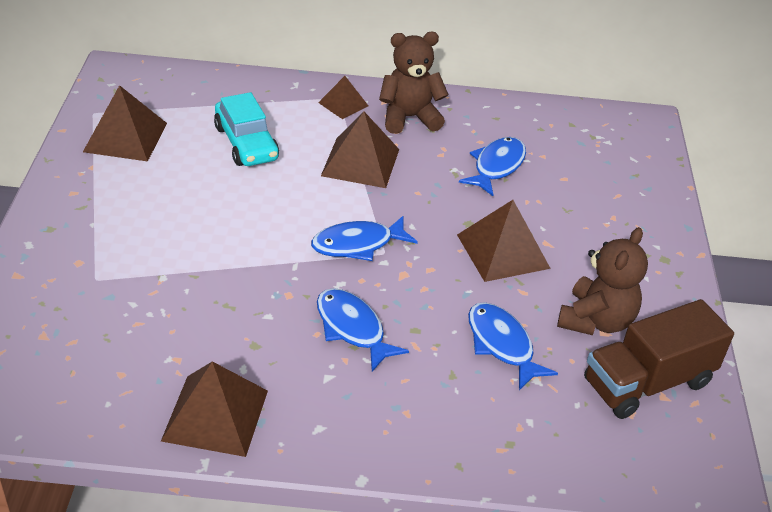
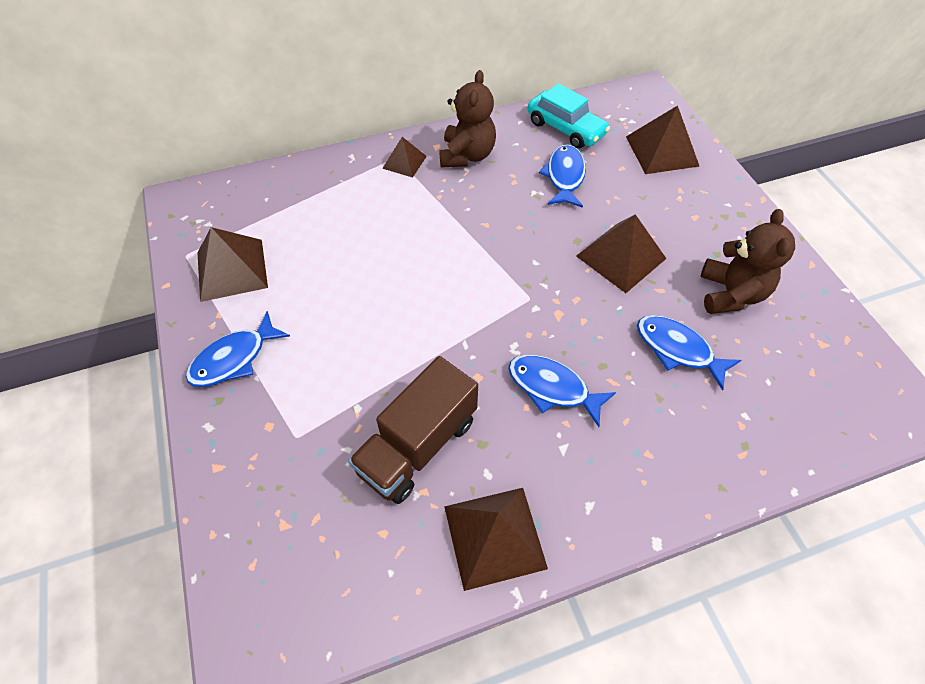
camera: 20 degrees left, 15 degrees up
(246, 143) = (346, 233): turquoise car -> turquoise car (565, 128)
(357, 244) = (503, 299): blue fish -> blue fish (234, 359)
(360, 162) = (454, 215): brown pyramid -> brown pyramid (661, 151)
(409, 118) = (467, 155): brown teddy bear -> brown teddy bear turned 135 degrees clockwise
(647, 382) = (803, 336): brown truck -> brown truck (417, 445)

